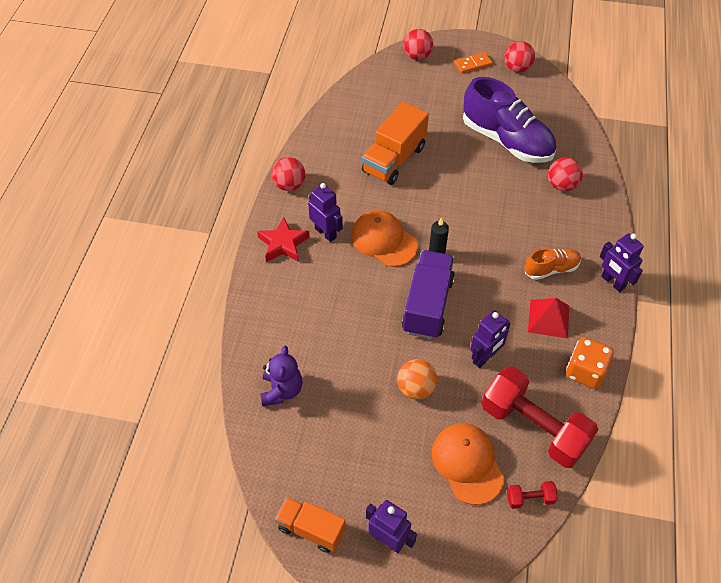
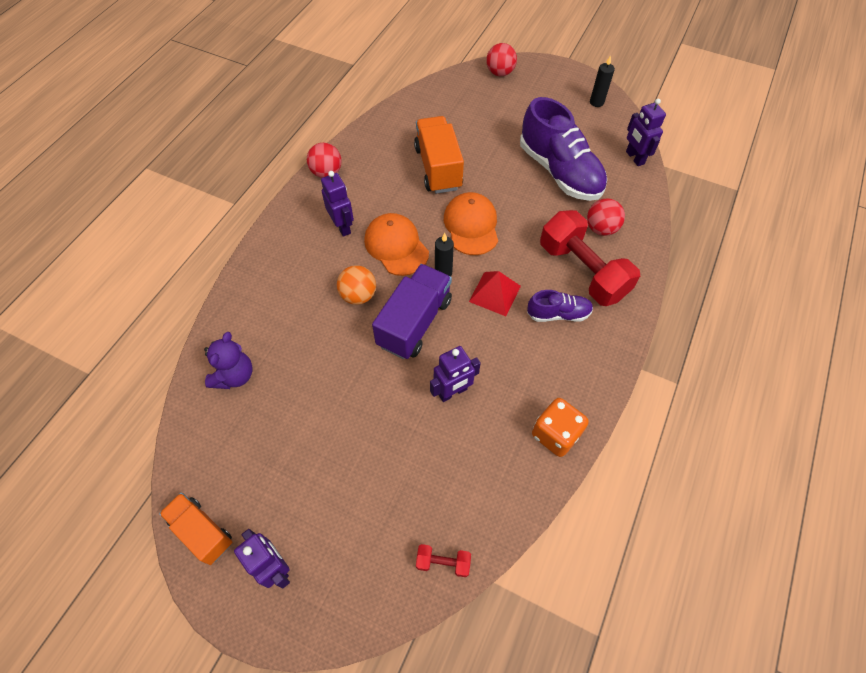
camera: 15 degrees right, 5 degrees up
(283, 244) = (297, 228): red star -> none
(394, 159) = (438, 168): orange truck -> orange truck turned 120 degrees clockwise
(416, 388) = (368, 407): orange ball -> orange ball (358, 295)
(467, 463) = (390, 504): orange cap -> orange cap (471, 226)
(473, 64) = (553, 90): orange domino -> none
(517, 68) = (596, 102): red ball -> black candle
(533, 427) = (476, 482): red dumbbell -> red dumbbell (582, 271)
(548, 319) = (536, 366): red pyramid -> red pyramid (494, 293)
(551, 269) = (558, 314): orange shoe -> purple shoe
(612, 282) = (620, 343): purple robot -> purple robot (634, 158)

